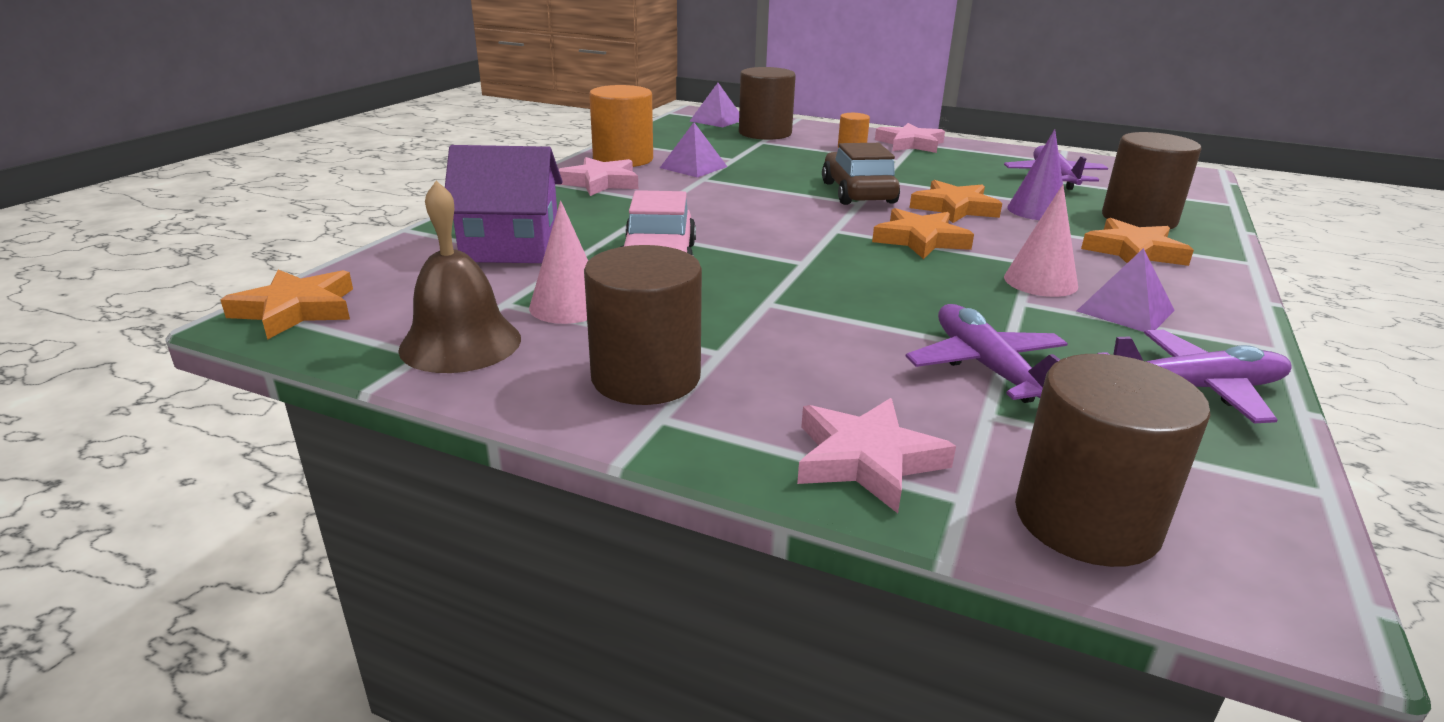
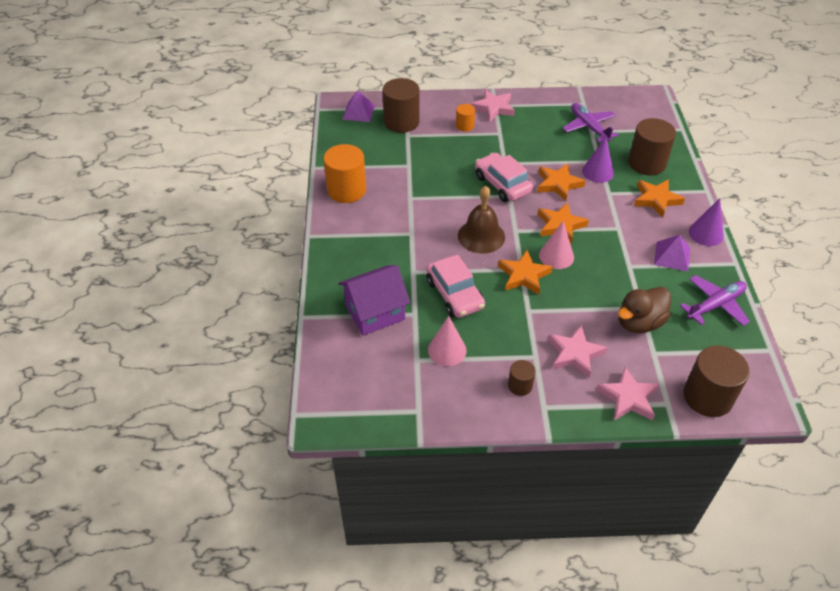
camera: 25 degrees left, 20 degrees up
(296, 310) = (329, 406): orange star -> orange star (524, 275)
(460, 343) = (427, 397): brown bell -> brown bell (481, 236)
(600, 182) = (358, 224): pink star -> pink star (575, 354)
(646, 377) = (520, 385): brown cylinder -> brown cylinder, size x0.51
(693, 167) = (394, 185): purple pyramid -> none
(858, 193) = (502, 184): brown car -> pink car
(986, 367) = (639, 322): purple plane -> brown duck
(1040, 281) = (629, 245): pink cone -> pink cone (556, 256)
(1223, 302) = (706, 233): none -> purple cone

